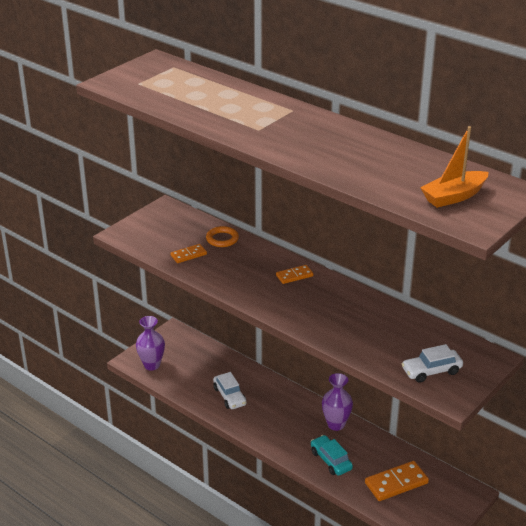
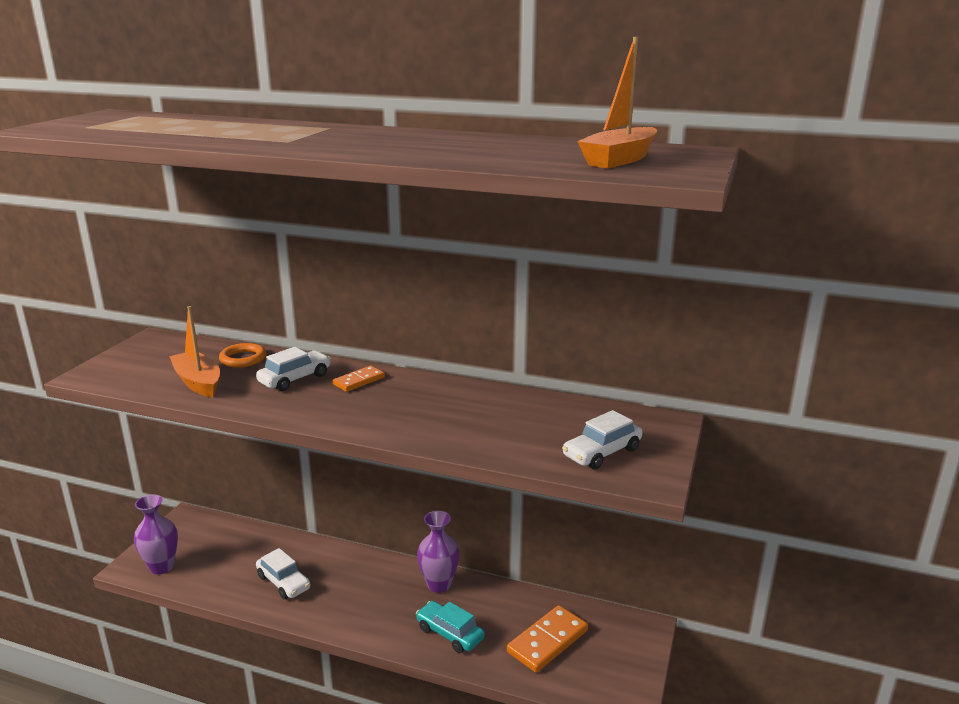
camera: 20 degrees left, 10 degrees down
(188, 255) = (198, 382): orange domino -> orange boat
(252, 265) = (295, 379): none -> white car

